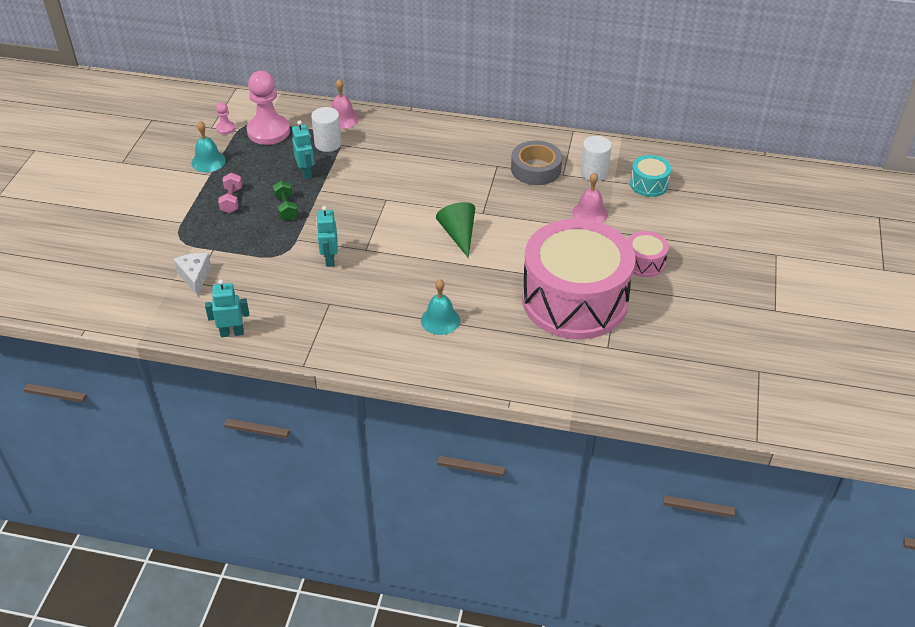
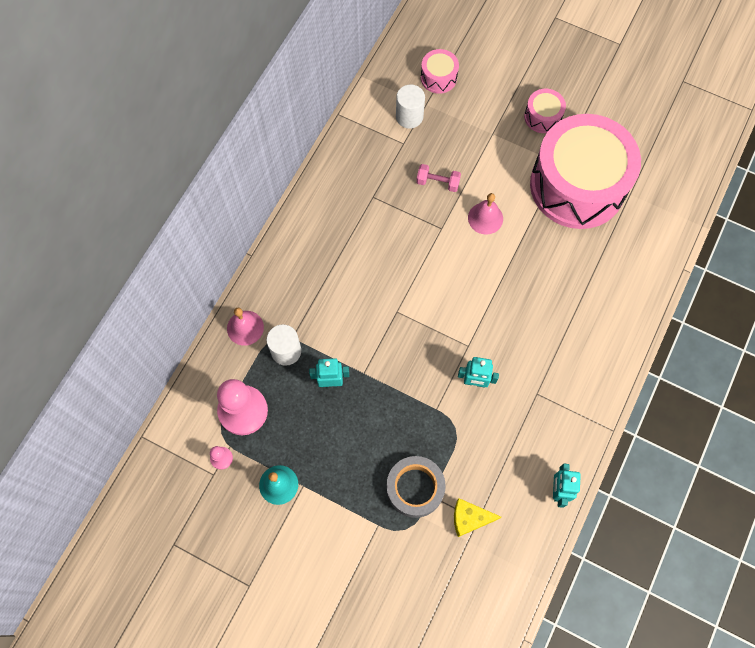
camera: 75 degrees left, 25 degrees up
(195, 277) = (469, 518): white cheese -> yellow cheese
(232, 200) = (356, 467): pink dumbbell -> pink dumbbell (437, 182)
(286, 208) = (384, 412): green dumbbell -> none
(440, 320) = (579, 301): turquoise bell -> none
(458, 234) = (468, 257): green cone -> none
(536, 169) = (388, 164): grey tape -> grey tape (415, 488)
(589, 213) = (466, 138): pink bell -> pink bell (485, 218)
(649, 184) = (438, 77): turquoise drum -> pink drum

